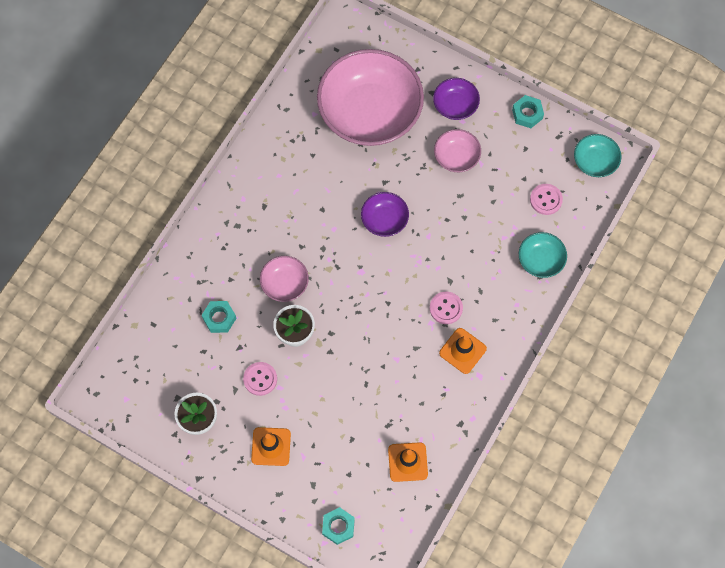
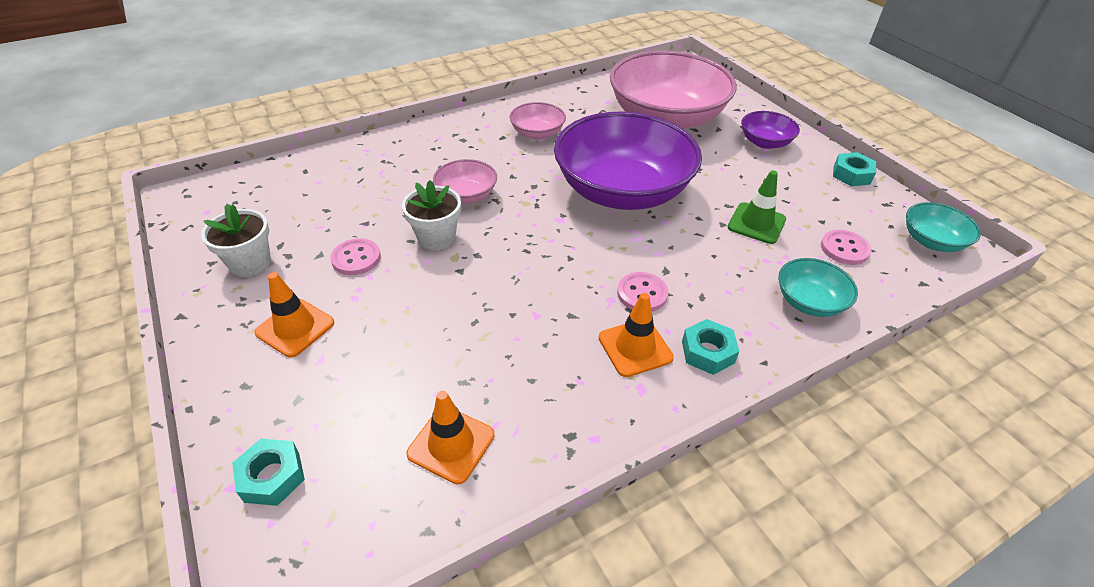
camera: 30 degrees right, 25 degrees down
(219, 318) = (371, 192): turquoise nut -> turquoise nut (707, 352)
(384, 220) = (622, 191): purple bowl -> purple bowl, size x2.26
(456, 157) = (743, 176): pink bowl -> pink bowl (537, 133)
(485, 204) = (756, 223): none -> green traffic cone

